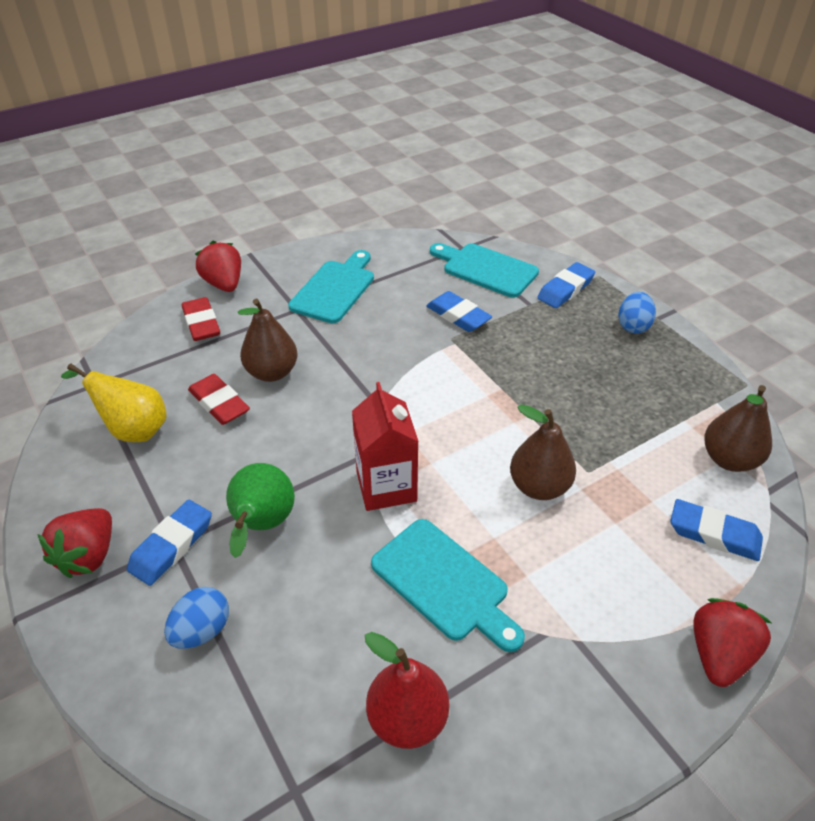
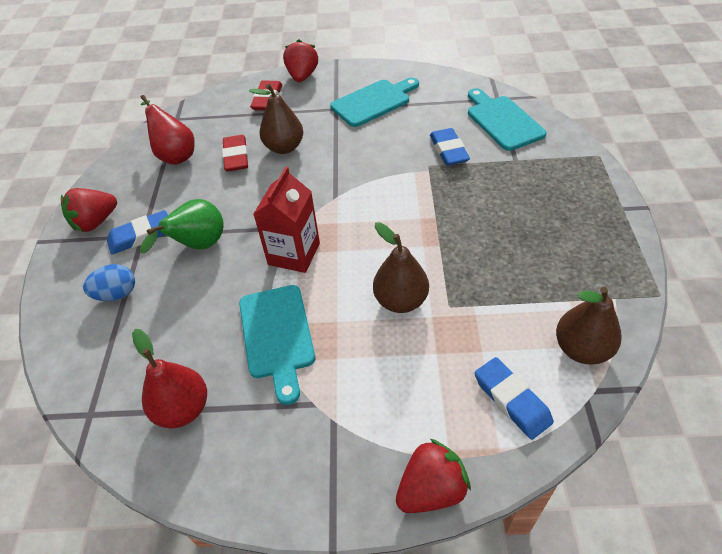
camera: 35 degrees right, 5 degrees up
(133, 429) = (175, 155): yellow pear -> red pear
(565, 289) = (557, 157): blue eraser -> none
(633, 326) = (592, 207): blue egg -> none

